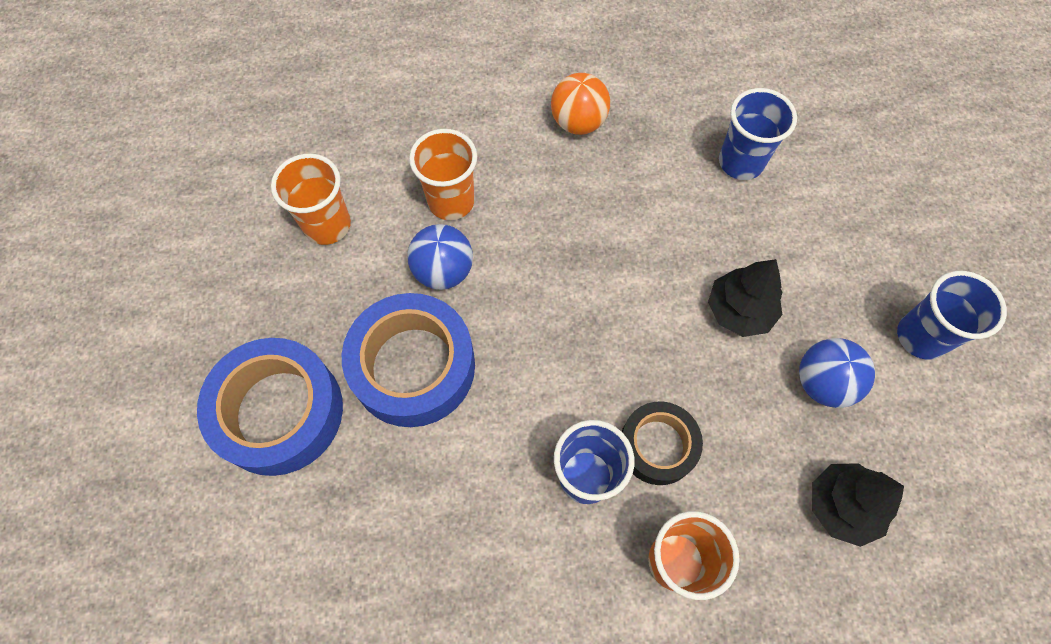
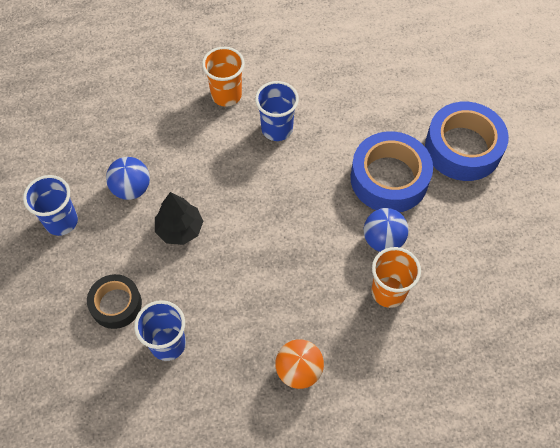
camera: 175 degrees right, 5 degrees down
(327, 225) = (473, 266): orange cup -> none
(657, 446) = (235, 147): black tape -> black tape (116, 304)
(842, 506) = (132, 126): black tree -> none

